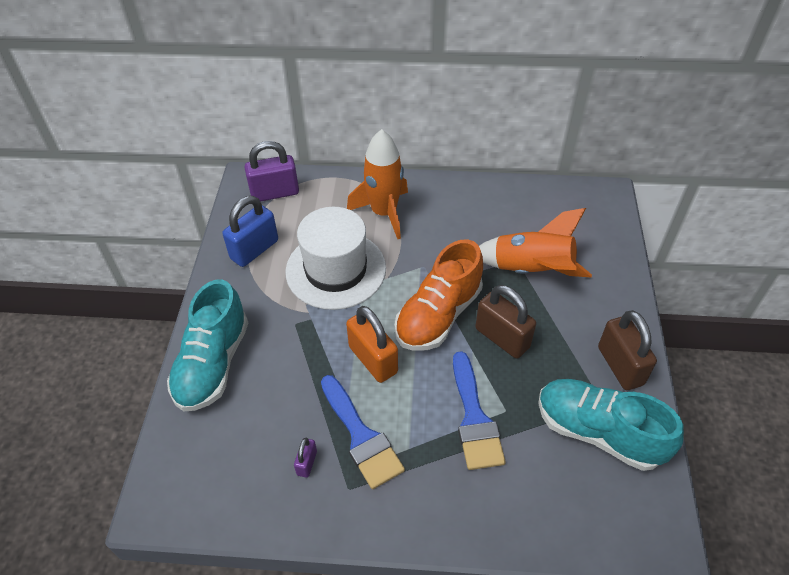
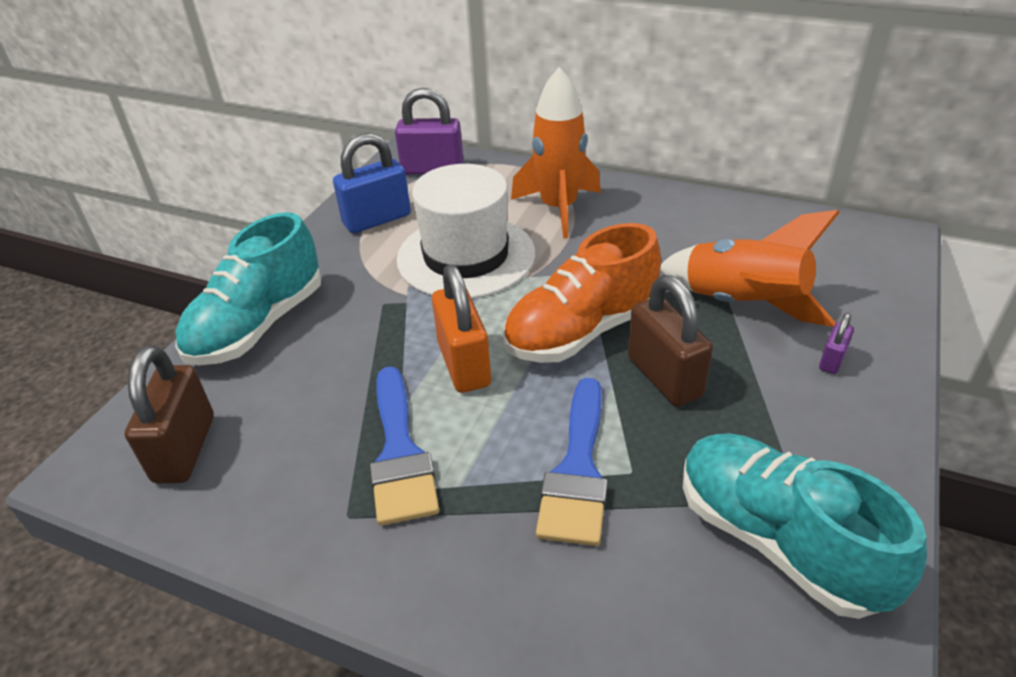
camera: 20 degrees right, 10 degrees down
(307, 463) = (308, 468): purple padlock -> purple padlock (832, 360)
(620, 366) = (848, 454): brown padlock -> brown padlock (185, 449)

